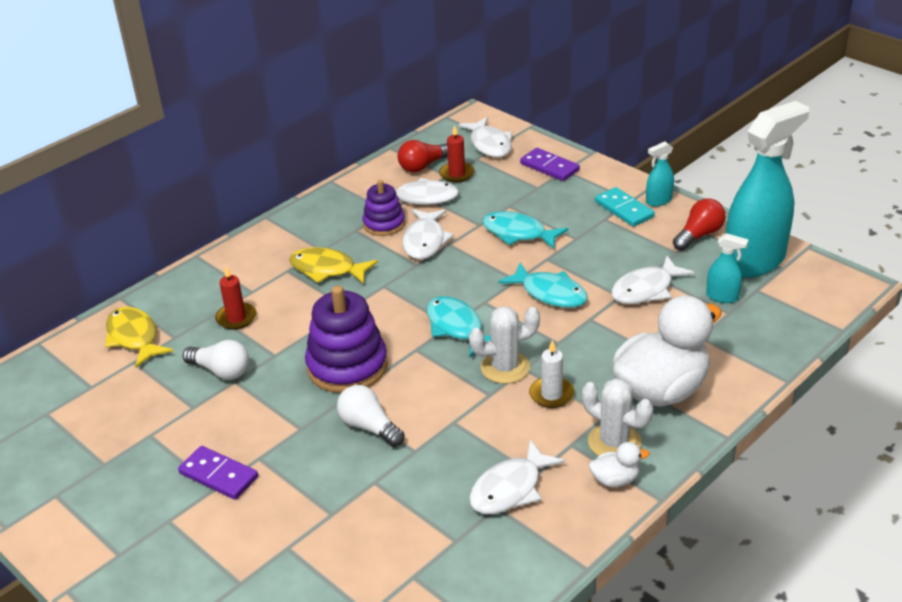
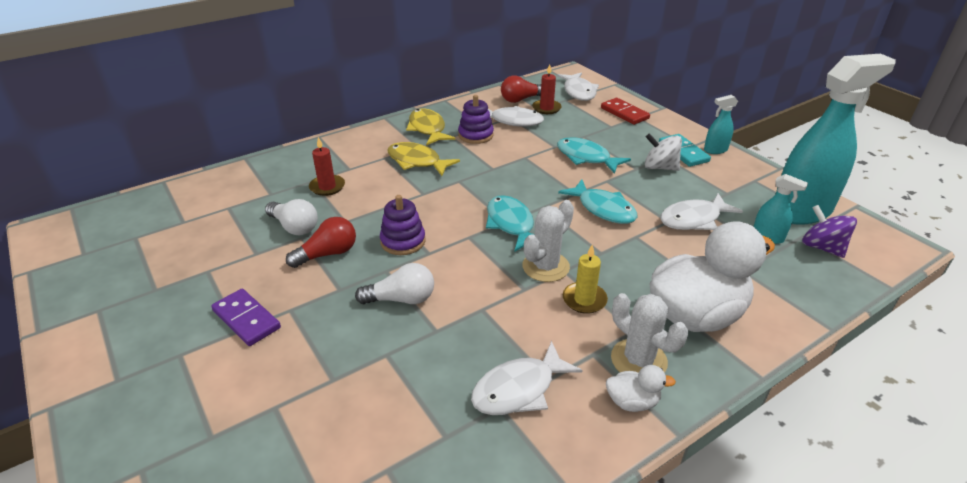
camera: 10 degrees right, 0 degrees up
(134, 337) = (239, 189): yellow fish -> yellow fish (428, 129)
(347, 366) = (403, 241): purple stacking toy -> purple stacking toy, size x0.60
(369, 427) = (401, 299): white light bulb -> white light bulb turned 120 degrees clockwise
(425, 241) = (505, 152): white fish -> none
(505, 367) = (545, 267): white cactus -> white cactus turned 45 degrees counterclockwise
(549, 167) = (624, 113): purple domino -> red domino
(551, 394) = (584, 300): white candle -> yellow candle
(601, 233) = (660, 167): none -> white spinning top
(699, 235) = (749, 182): red light bulb -> red light bulb (328, 254)
(776, 299) = (822, 247): none -> purple spinning top

